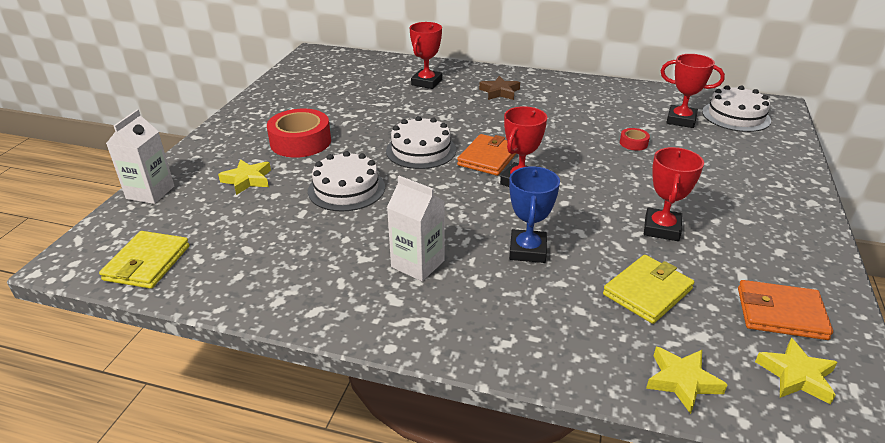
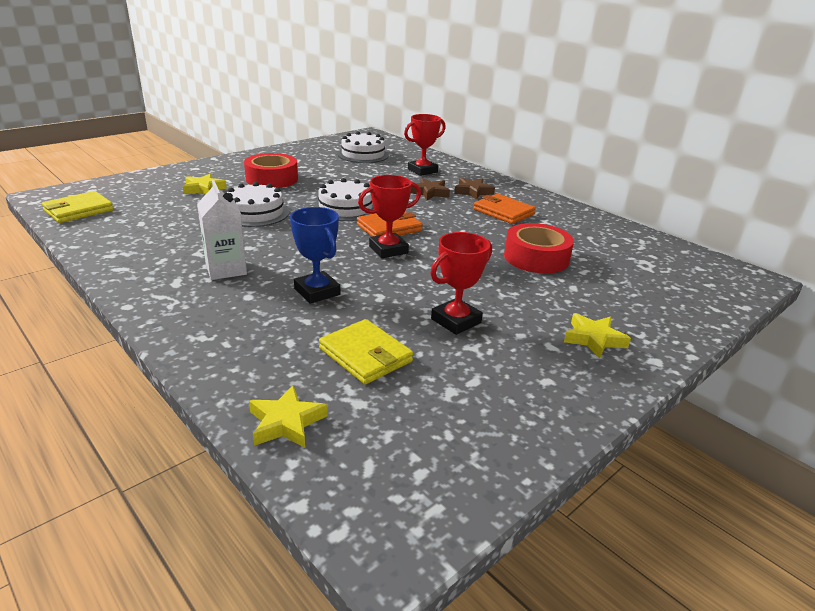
camera: 30 degrees right, 5 degrees down
(150, 192) = (140, 178): white carton -> none
(467, 106) = (429, 192): none -> brown star
(527, 250) = (317, 292): blue trophy -> blue trophy turned 75 degrees counterclockwise
(633, 143) = (536, 258): red tape -> red tape, size x2.19
(647, 292) = (365, 355): yellow wallet -> yellow wallet turned 60 degrees clockwise
(681, 120) = (616, 257): red trophy -> none
(736, 116) = (685, 271): white cake -> white cake (363, 154)
(781, 313) = (462, 422): orange wallet -> orange wallet (503, 212)
(796, 375) = (394, 470): yellow star -> yellow star (593, 339)

